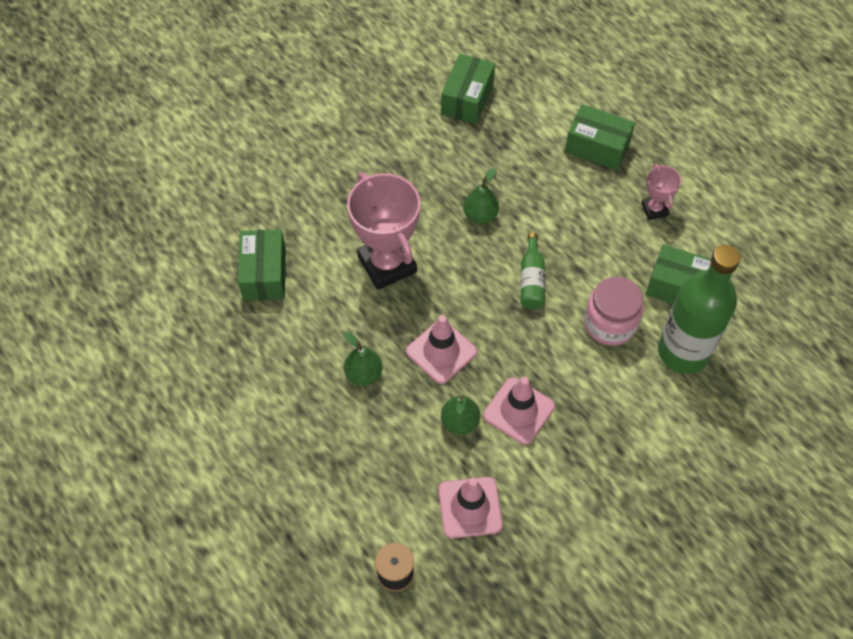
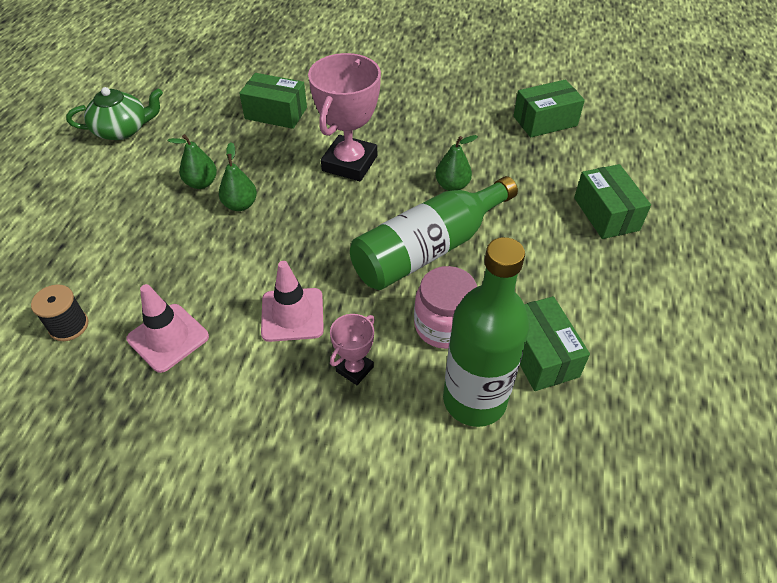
camera: 50 degrees right, 10 degrees down
(163, 409) = (122, 130): none -> green teapot
(264, 274) = (276, 113): green box -> green box turned 60 degrees clockwise
(441, 352) = (303, 235): pink traffic cone -> none
(460, 422) = (247, 283): green pear -> green pear (201, 183)
(531, 280) = (429, 249): green bottle -> green bottle, size x2.15
(654, 209) = (597, 286): pink trophy -> pink trophy (354, 369)

